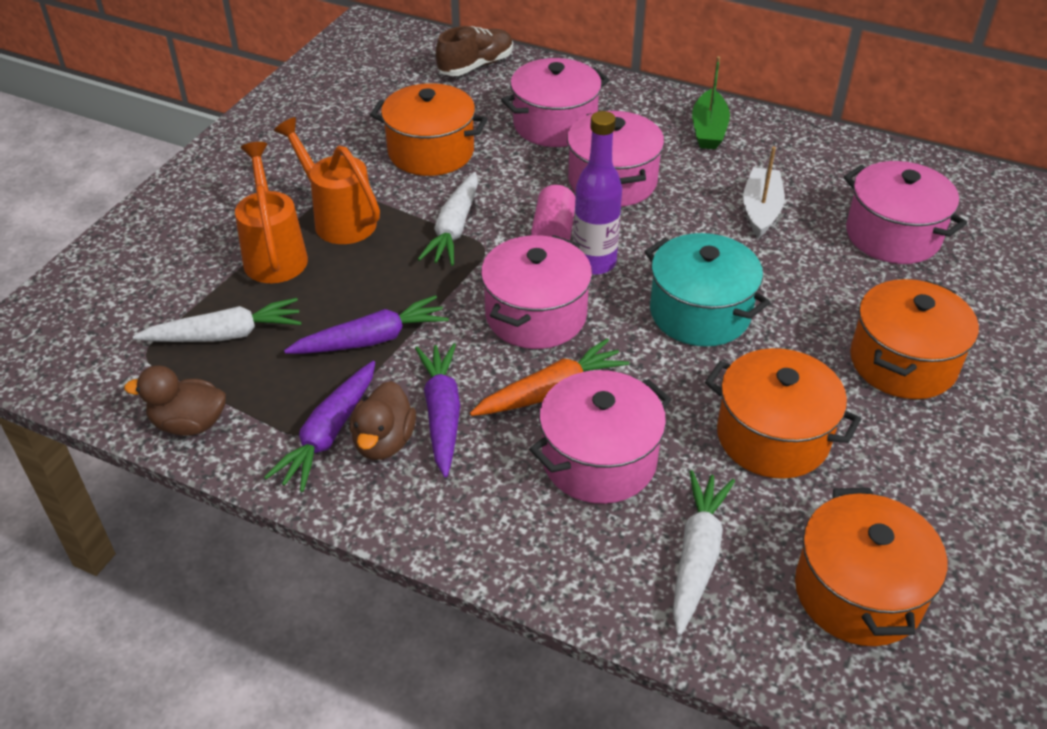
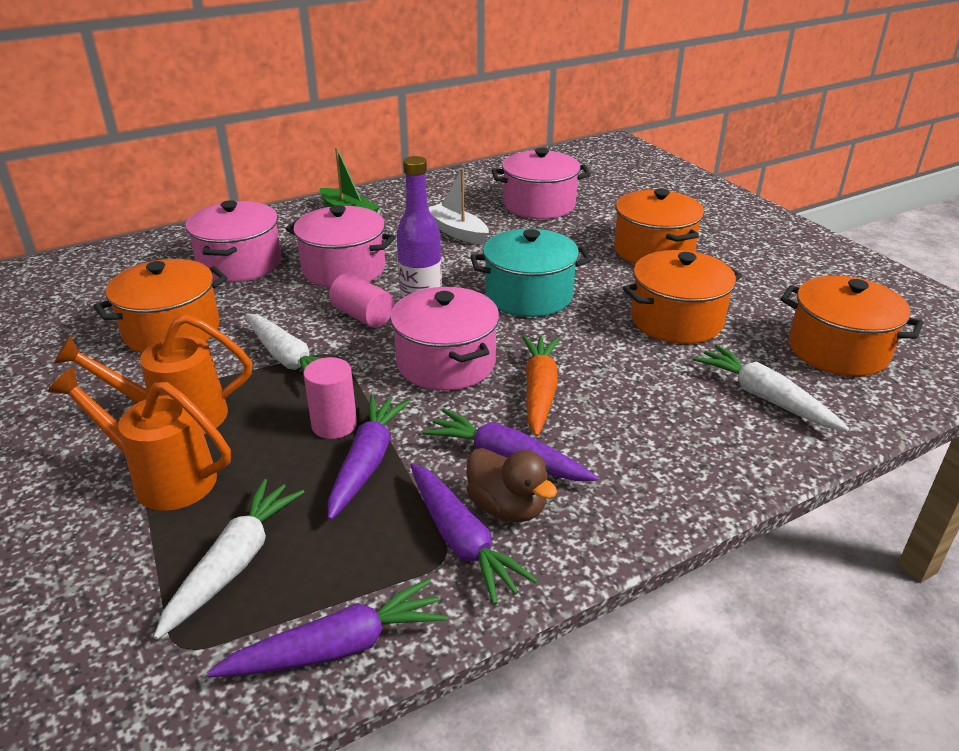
camera: 55 degrees left, 10 degrees down
(189, 424) = (337, 647): brown duck -> purple carrot
(398, 298) = (334, 425): none -> pink cylinder
(476, 66) = (103, 265): brown shoe -> none
(599, 460) = (634, 400): pink pot -> none

